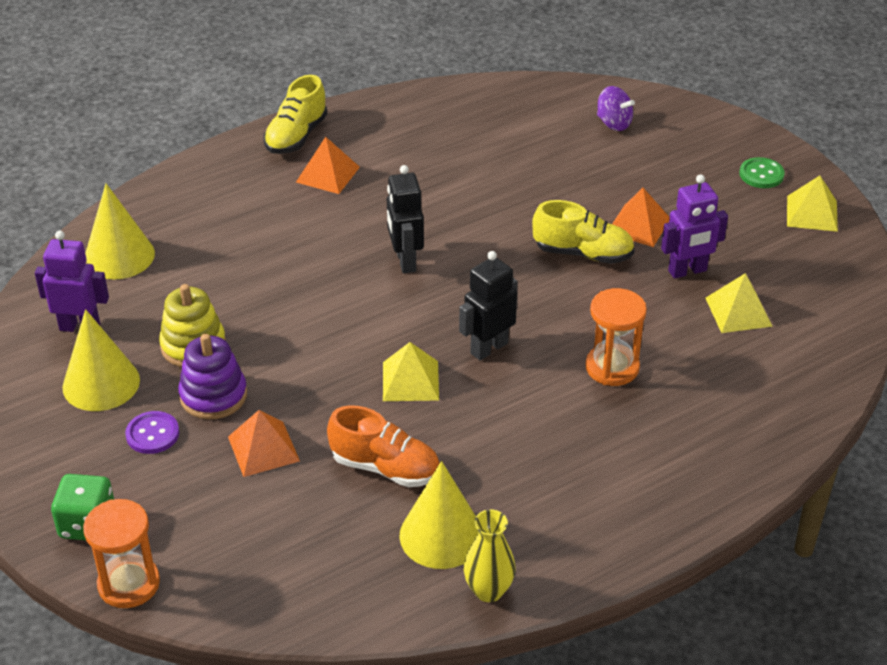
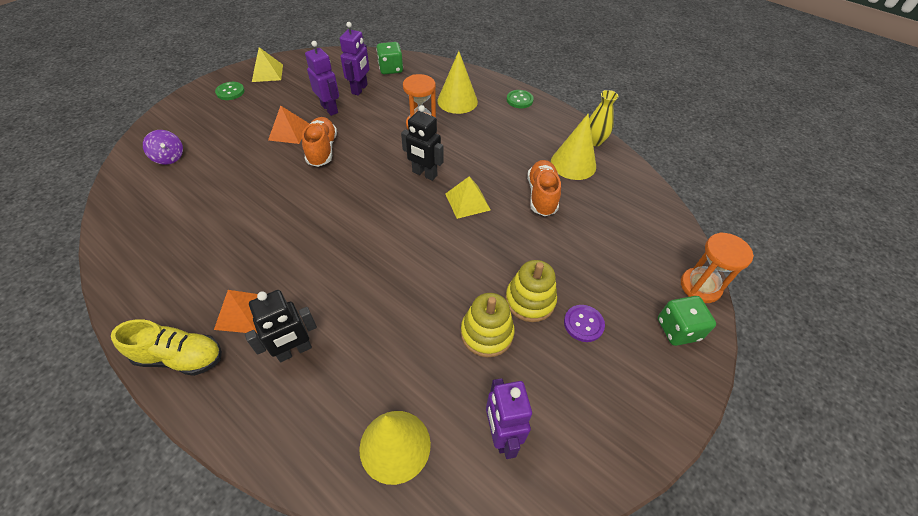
camera: 110 degrees left, 10 degrees up
(101, 383) = (555, 383): yellow cone -> yellow cone (457, 101)
(213, 396) = (530, 300): purple stacking toy -> yellow stacking toy
(263, 448) = (560, 256): orange pyramid -> none
(405, 261) = (350, 232): black robot -> black robot (294, 351)
(583, 253) = (322, 150): yellow shoe -> orange shoe
(613, 123) = (169, 157): purple spinning top -> purple spinning top turned 120 degrees clockwise
(651, 520) = (519, 100): none -> green button
(738, 311) = (360, 89): yellow pyramid -> purple robot
(800, 360) = (391, 69): none -> green dice

